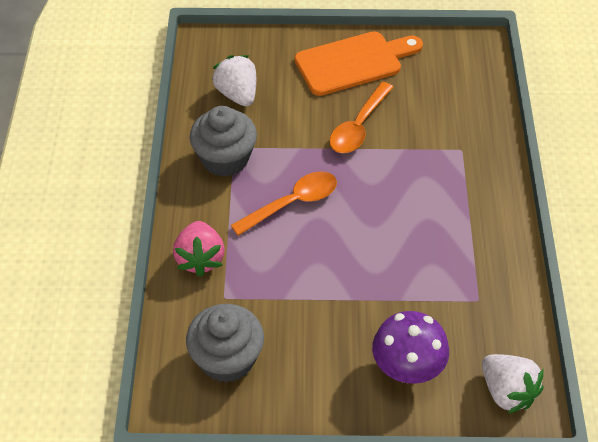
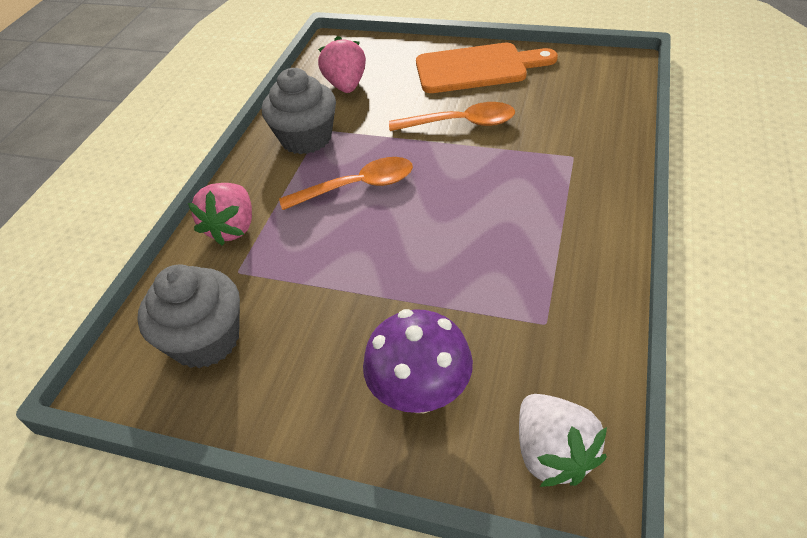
camera: 20 degrees right, 5 degrees down
(237, 94) = (346, 85): white strawberry -> pink strawberry
(359, 126) = (461, 123): orange spoon -> orange spoon turned 135 degrees counterclockwise

